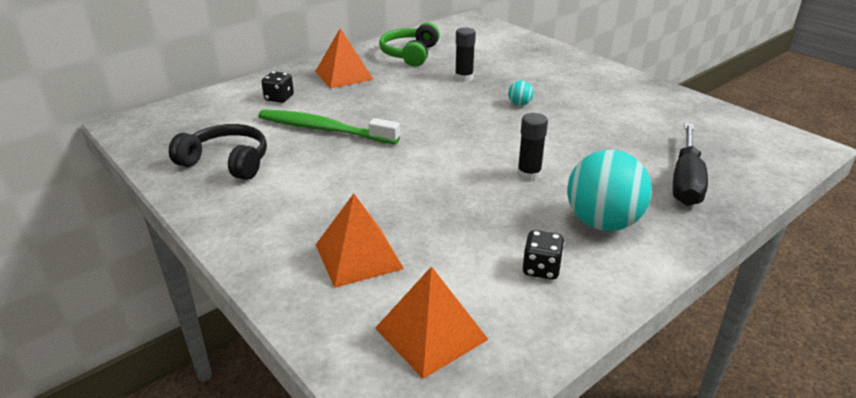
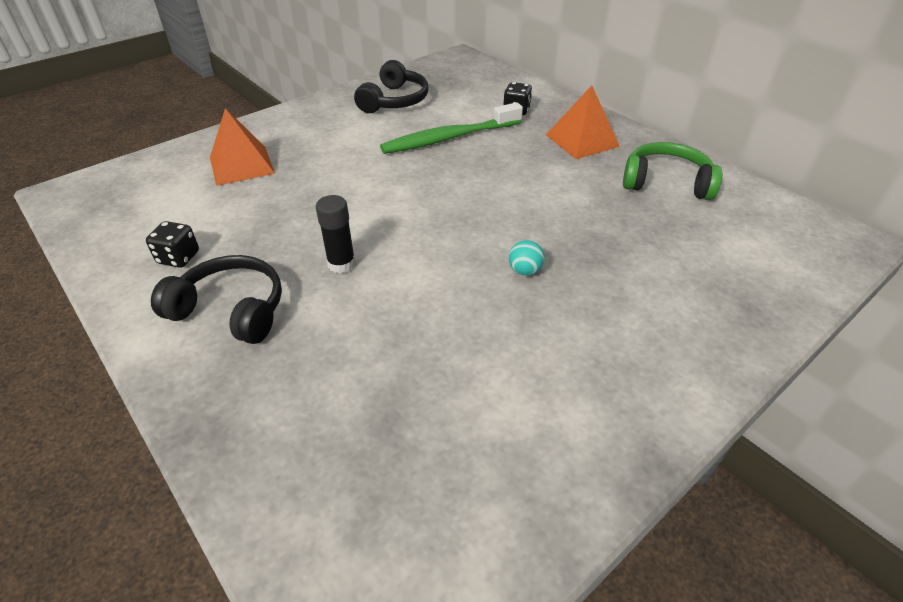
camera: 90 degrees right, 10 degrees up
(325, 130) = (450, 138): green toothbrush -> green toothbrush turned 135 degrees counterclockwise
(430, 333) = (137, 198): orange pyramid -> none
(464, 78) = (600, 225): black glue stick -> none
(602, 223) = (231, 310): turquoise ball -> black headphones
(686, 181) = (293, 413): black screwdriver -> none

